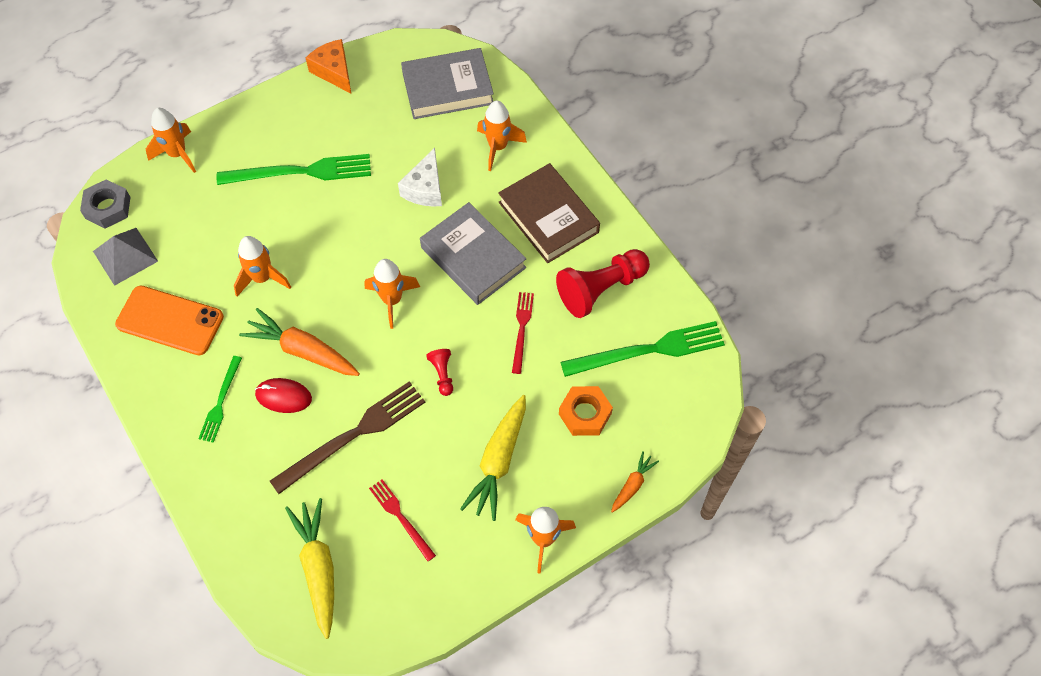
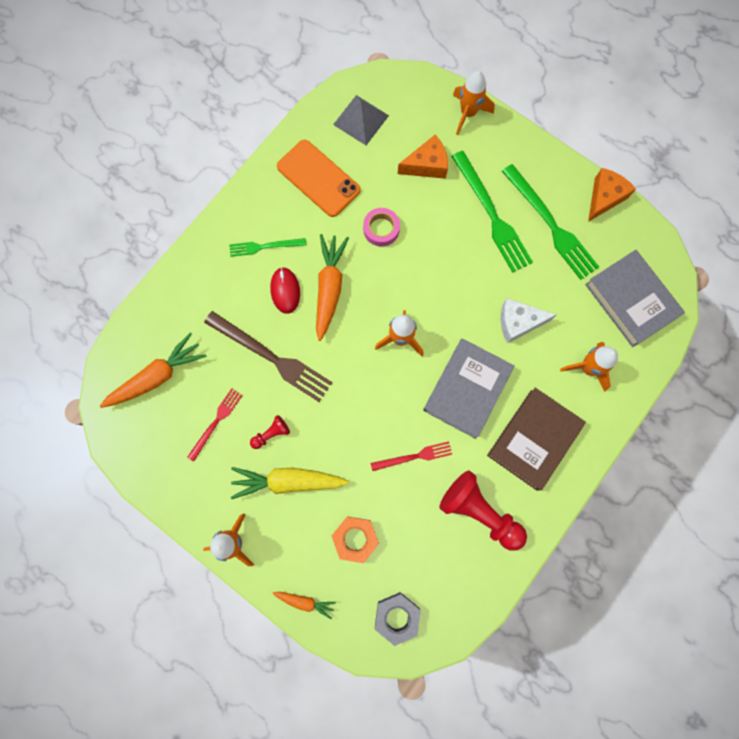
camera: 70 degrees right, 15 degrees up
(108, 208) = (397, 86): grey nut -> grey nut (397, 617)
(170, 320) = (318, 178): orange phone -> orange phone turned 45 degrees counterclockwise
(214, 211) = (427, 165): none -> orange cheese
(262, 278) = (381, 229): orange rocket -> pink tape
(318, 568) = (157, 376): yellow carrot -> orange carrot
(442, 374) = (348, 406): red pawn -> red pawn (271, 434)
(648, 350) = (435, 575): green fork -> green fork (551, 225)

